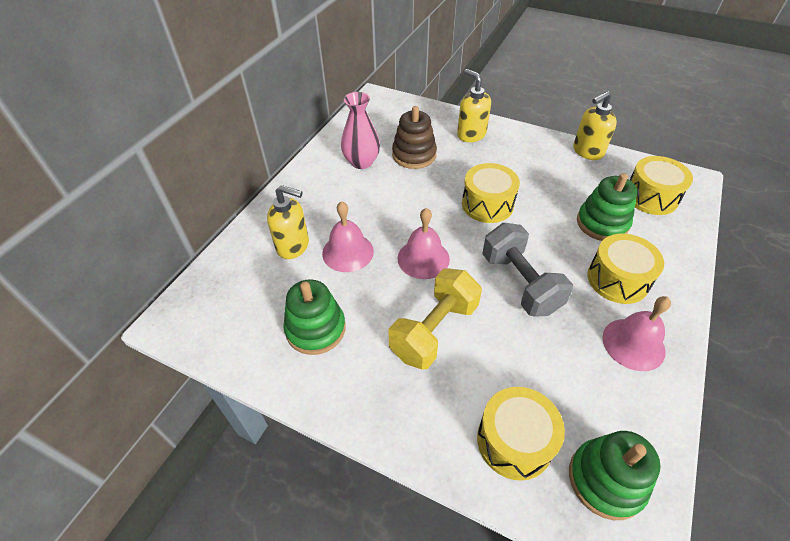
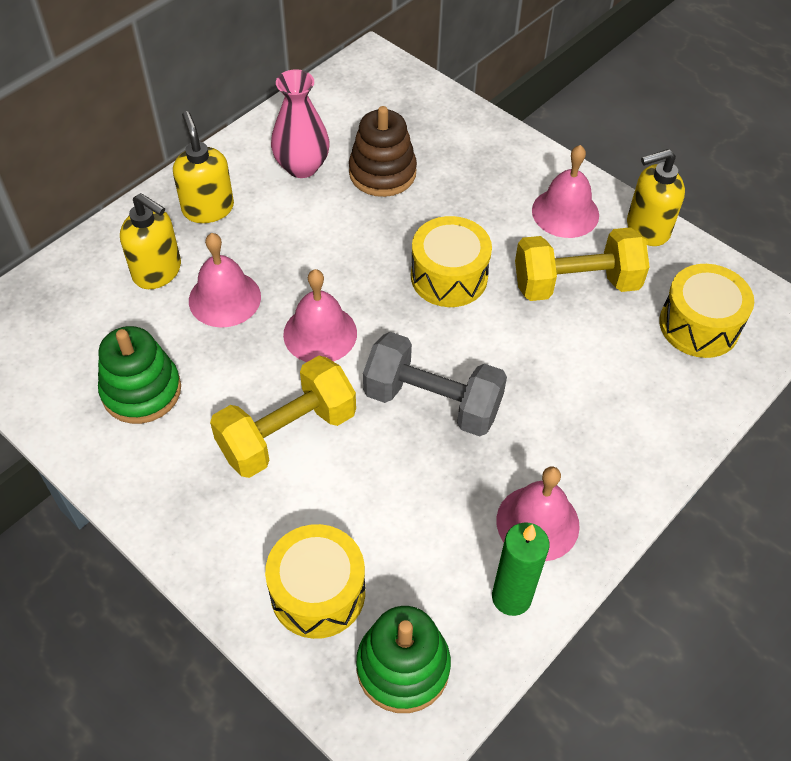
camera: 15 degrees right, 5 degrees up
(471, 134) = (484, 158): yellow soap dispenser -> yellow soap dispenser (208, 208)
(520, 283) = (432, 402): grey dumbbell -> grey dumbbell turned 60 degrees counterclockwise
(535, 153) = (565, 212): none -> pink bell
(565, 191) = (575, 284): none -> yellow dumbbell
(602, 223) = (599, 347): green stacking toy -> none
(617, 279) = (570, 433): yellow drum -> none
(648, 401) = (511, 597): none -> green candle

